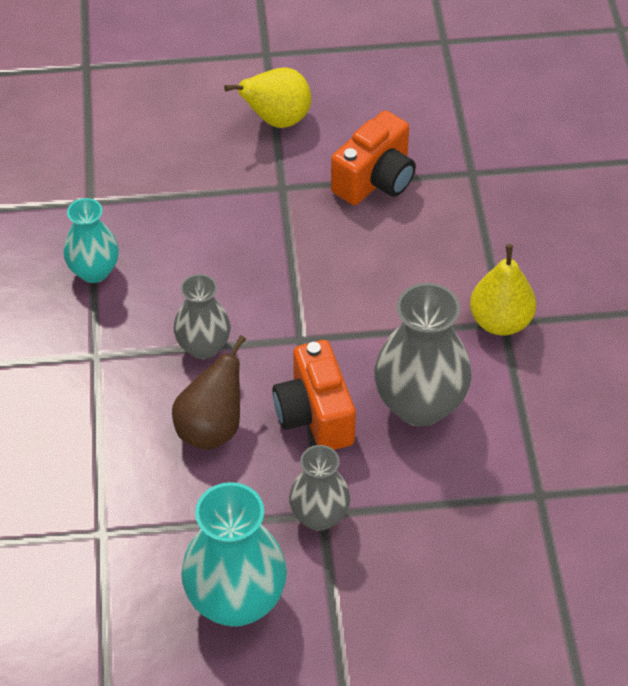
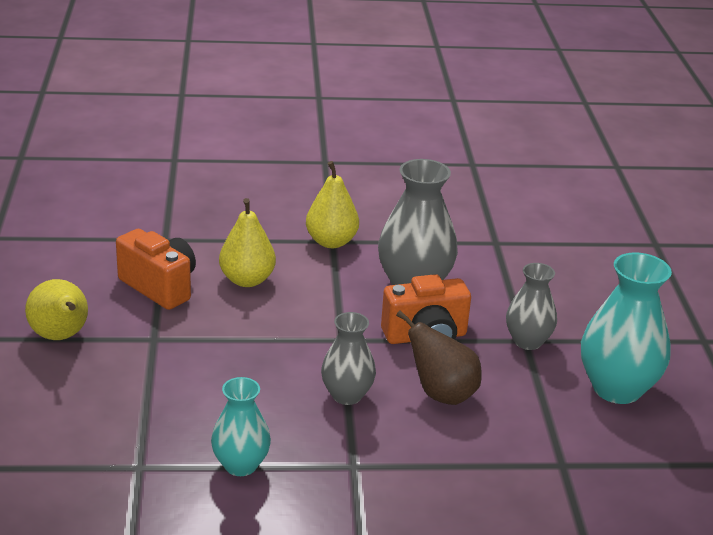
camera: 90 degrees left, 20 degrees down
(402, 250) = (247, 280): none -> yellow pear

